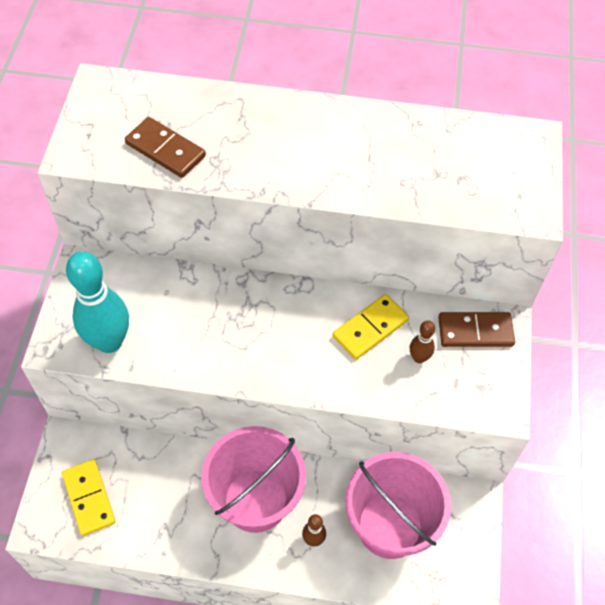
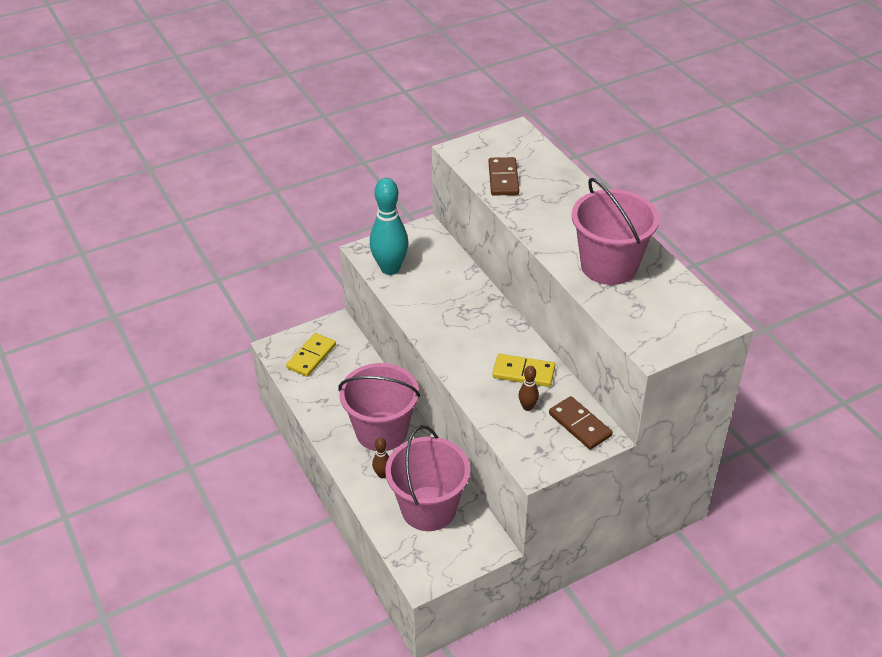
camera: 55 degrees right, 15 degrees down
(386, 160) = (609, 266): none -> pink bucket

